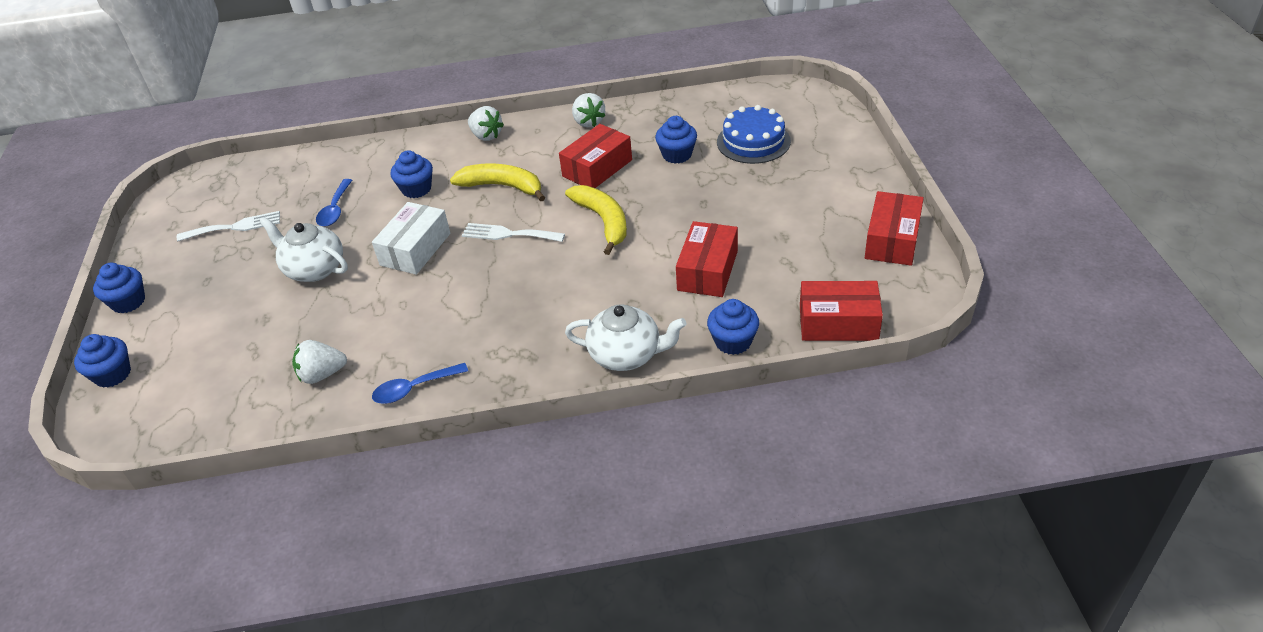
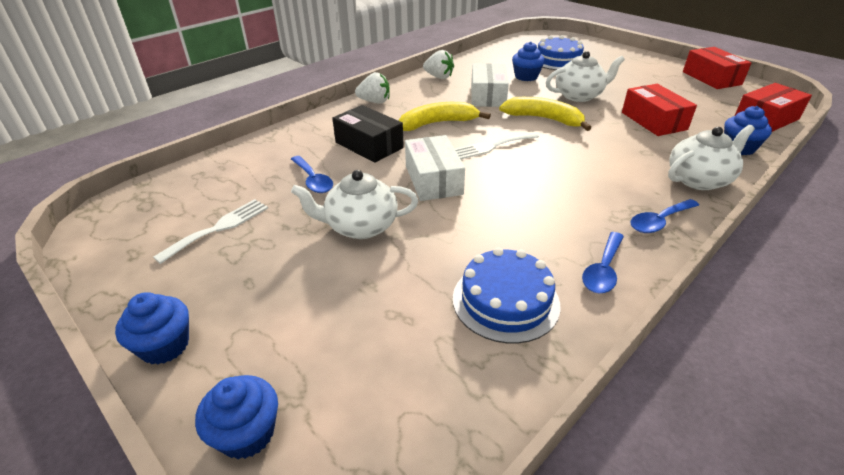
camera: 40 degrees left, 5 degrees down
(322, 374) = (505, 301): white strawberry -> blue cake
(416, 189) = (369, 145): blue cupcake -> black box
(520, 374) = (659, 221): none -> blue spoon
(597, 168) = (488, 96): red box -> white box
(688, 205) = (579, 96): none -> white teapot

